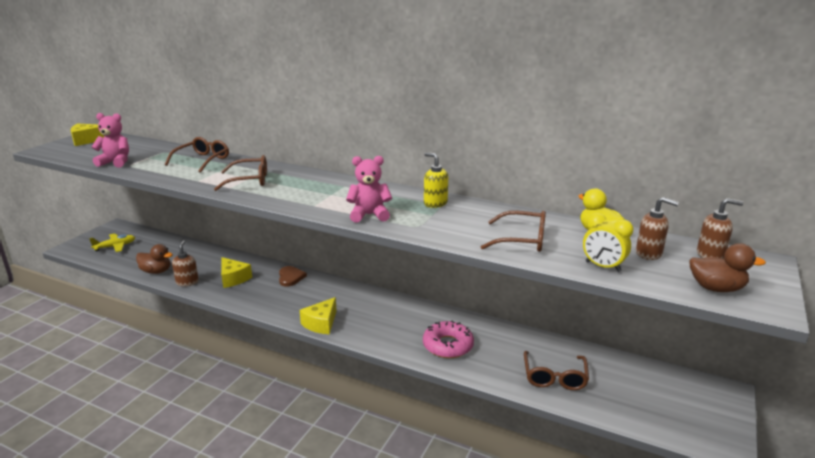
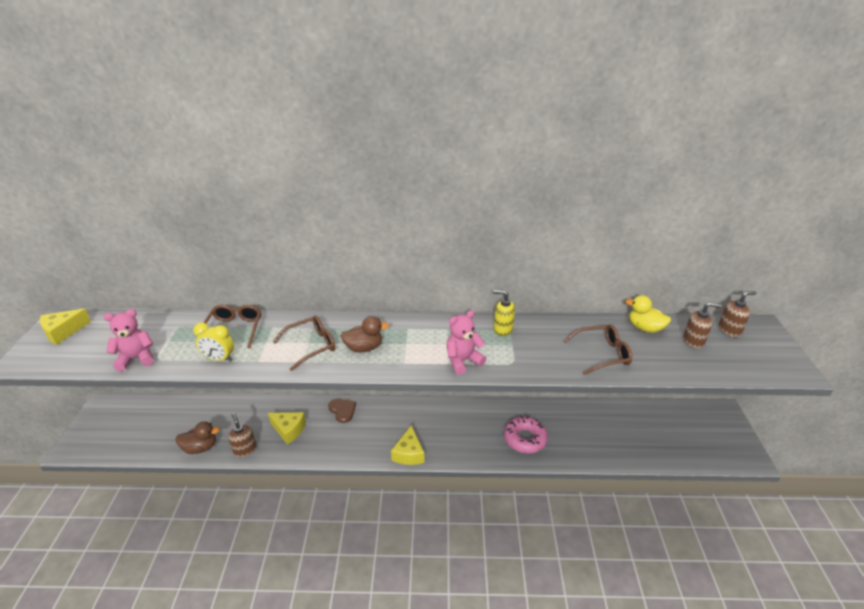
camera: 25 degrees left, 10 degrees up
(115, 246) = (126, 430): yellow plane -> none
(554, 377) = (617, 440): brown glasses -> none
(603, 267) = (677, 366): yellow clock -> yellow clock (219, 359)
(716, 288) = (757, 364): brown duck -> brown duck (364, 348)

